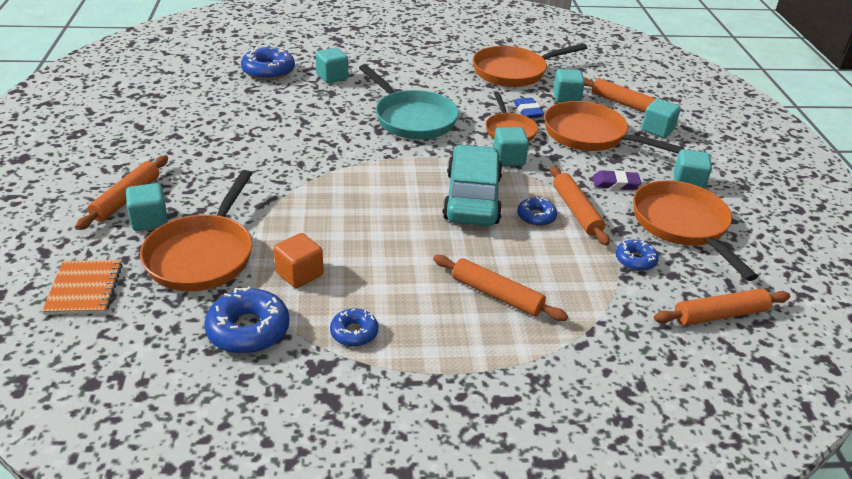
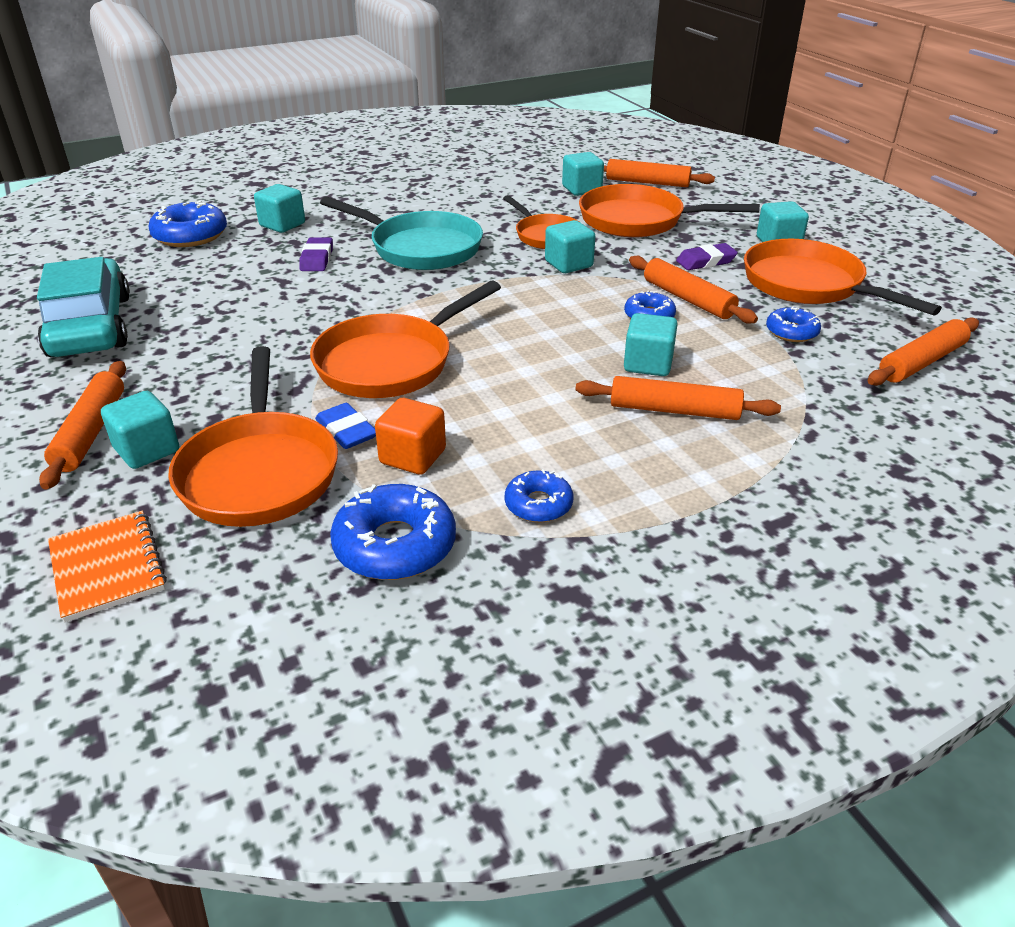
camera: 20 degrees left, 0 degrees up
(337, 110) = (317, 259): none -> purple eraser
(472, 198) = (560, 314): turquoise car -> turquoise car (91, 326)
(513, 72) = (501, 176): orange pan -> orange pan (391, 362)
(528, 111) = (550, 211): blue eraser -> blue eraser (346, 431)
(657, 130) = (704, 200): turquoise cube -> turquoise cube (648, 364)

